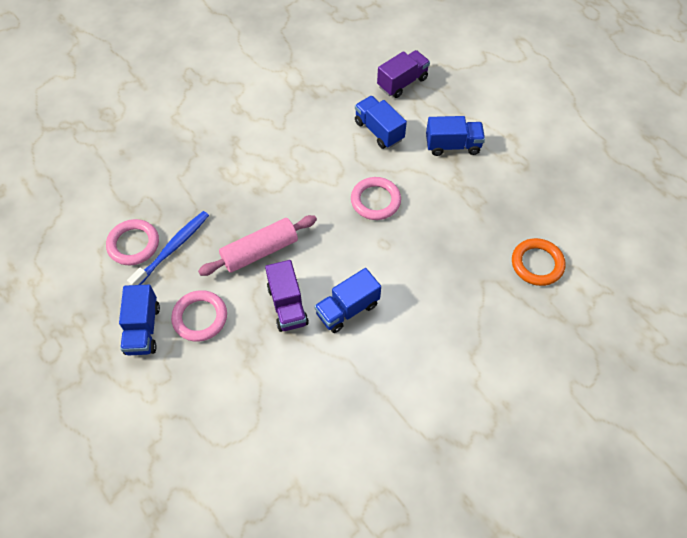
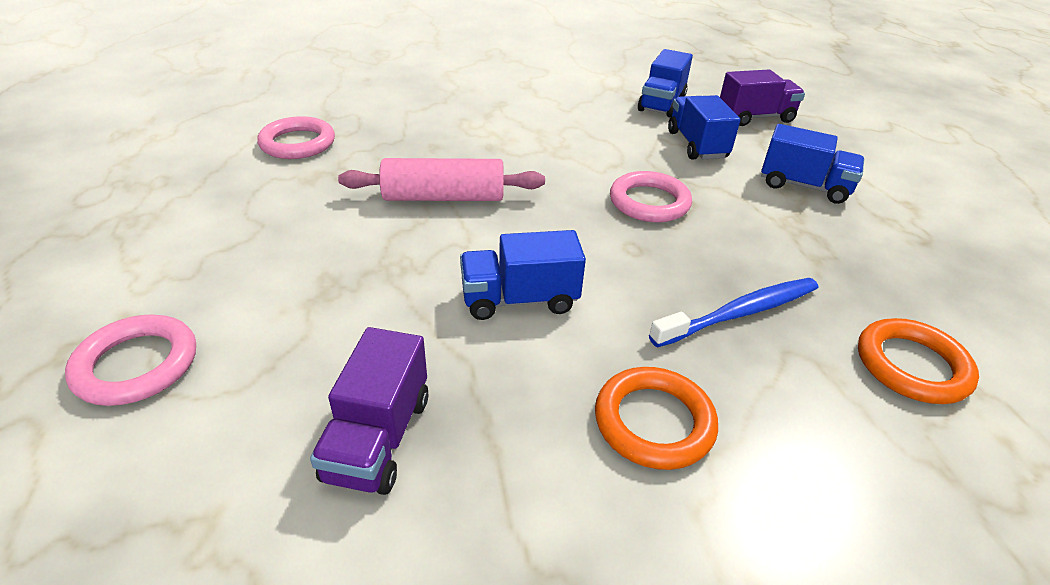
camera: 25 degrees right, 20 degrees down
(143, 329) = (218, 216): blue truck -> blue truck (662, 104)
(172, 249) = (337, 160): blue toothbrush -> blue toothbrush (739, 313)
(200, 317) = (300, 231): pink ring -> pink ring (137, 365)
(287, 305) = (431, 262): purple truck -> purple truck (378, 438)
(442, 351) = (654, 422): none -> orange ring

